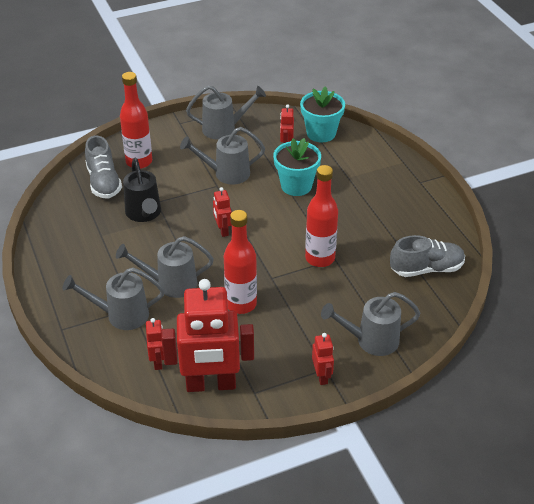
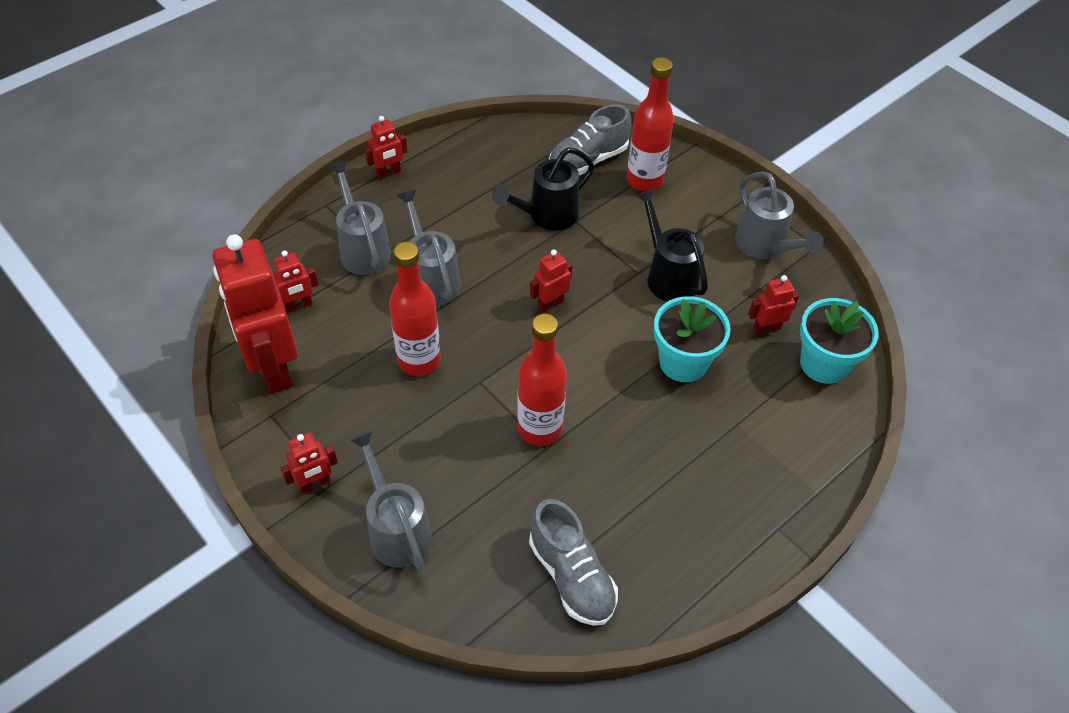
camera: 70 degrees right, 10 degrees up
(49, 286) = (388, 173): none -> red robot
(226, 173) = (668, 275): grey watering can -> black watering can

